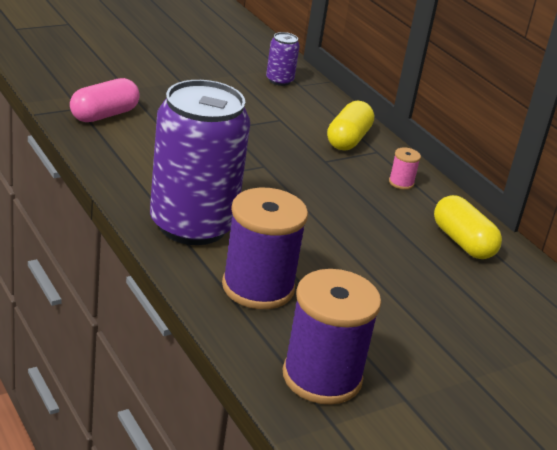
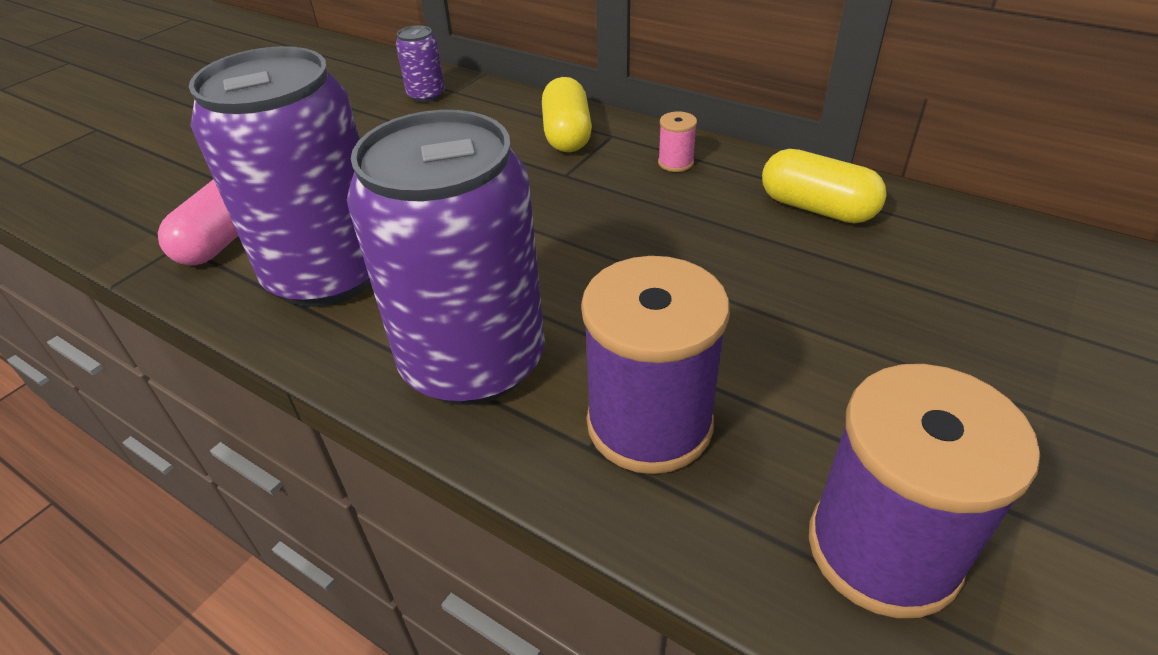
camera: 20 degrees left, 10 degrees up
(148, 155) = (328, 273): none -> purple can

